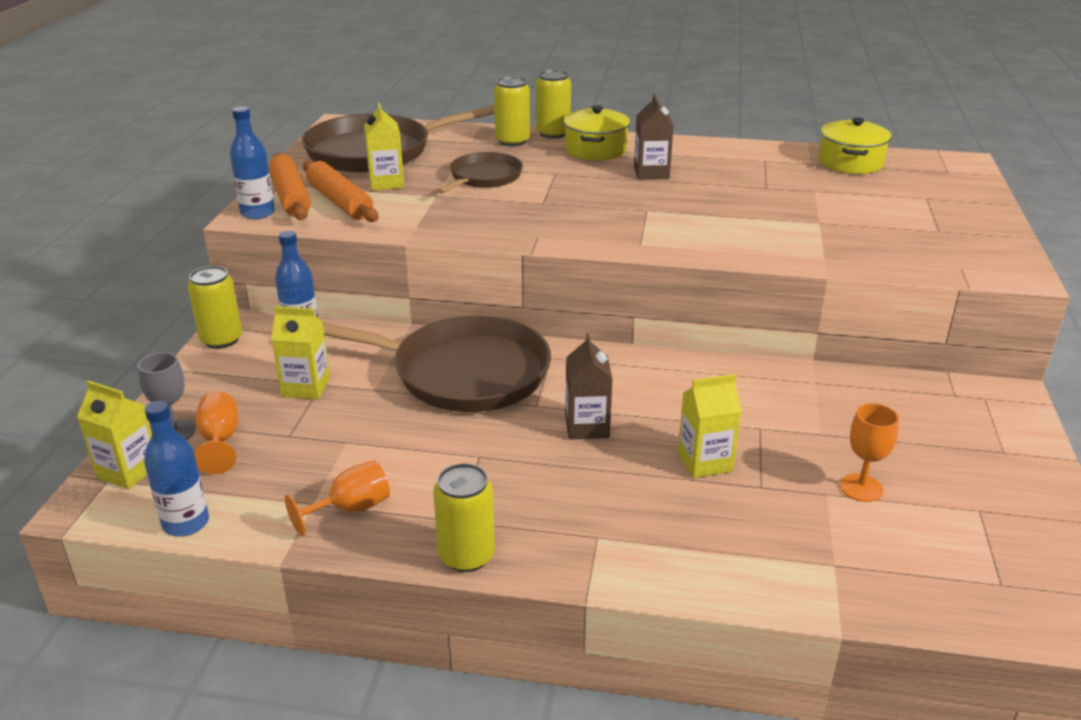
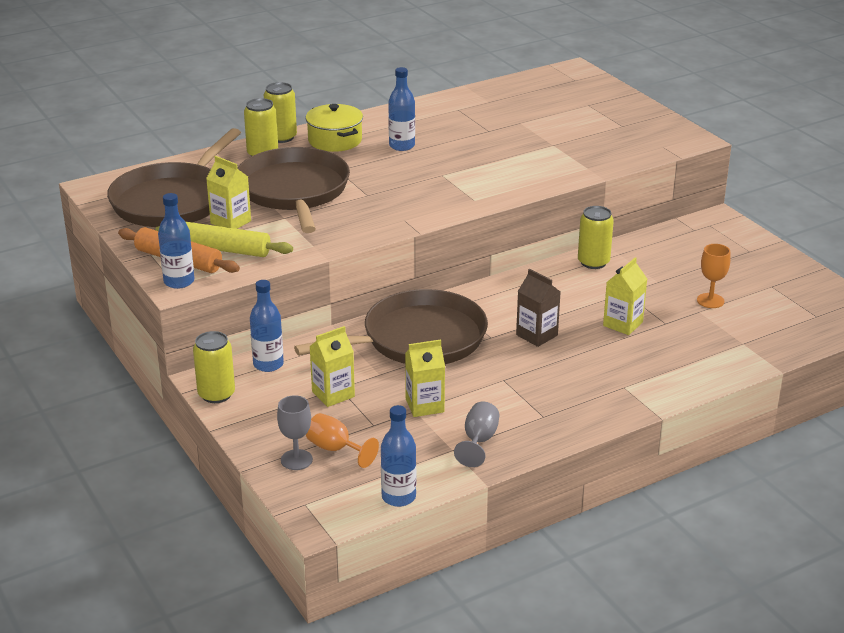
camera: 40 degrees left, 0 degrees up
(128, 471) = (309, 493): yellow carton -> yellow carton (424, 405)
(340, 202) = (224, 249): orange rolling pin -> yellow rolling pin
(350, 509) = (479, 441): orange goblet -> grey goblet
(466, 556) = (575, 429): yellow can -> yellow can (593, 262)
(484, 177) = (294, 191): brown pan -> brown pan, size x1.79
(651, 173) = (402, 146): brown carton -> blue bottle
(850, 163) = (512, 93): yellow pot -> none

